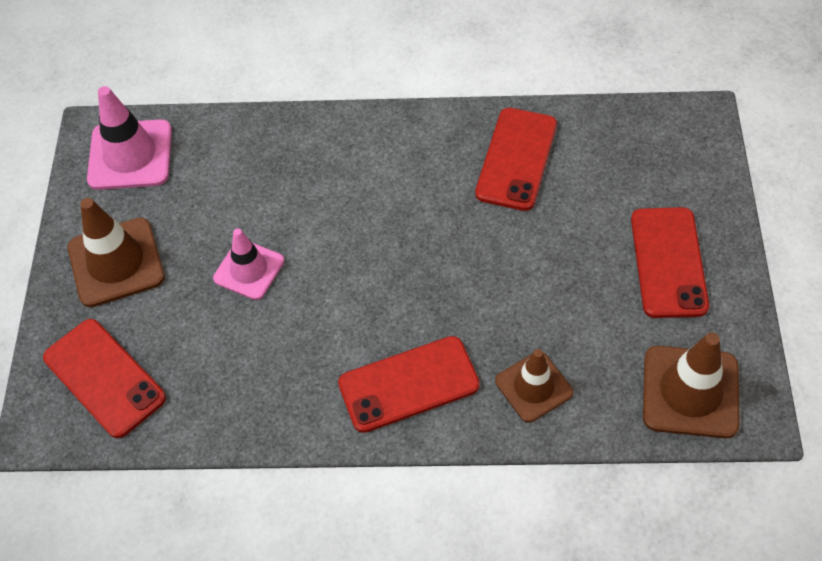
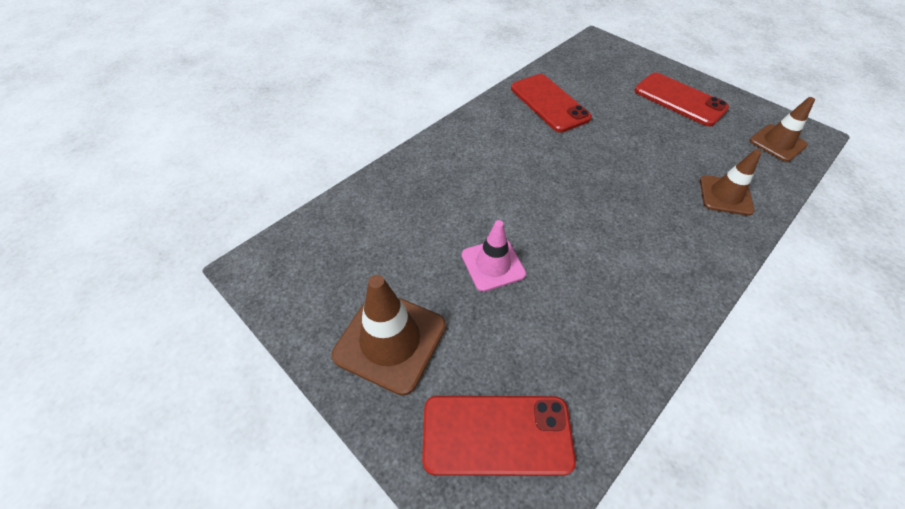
camera: 50 degrees left, 5 degrees down
(130, 155) = (305, 261): pink traffic cone -> none
(408, 384) = (675, 247): red phone -> none
(690, 392) = (777, 143): brown traffic cone -> brown traffic cone, size x0.66

